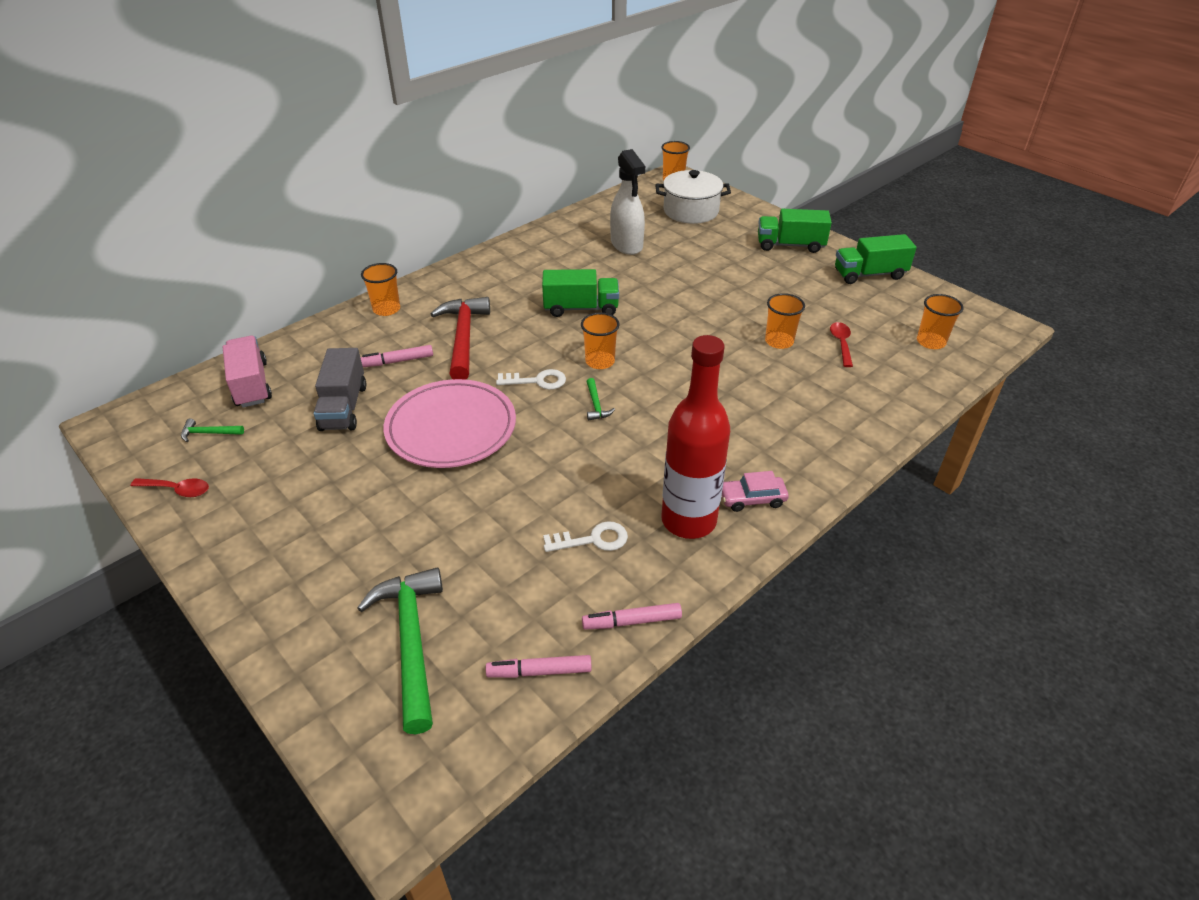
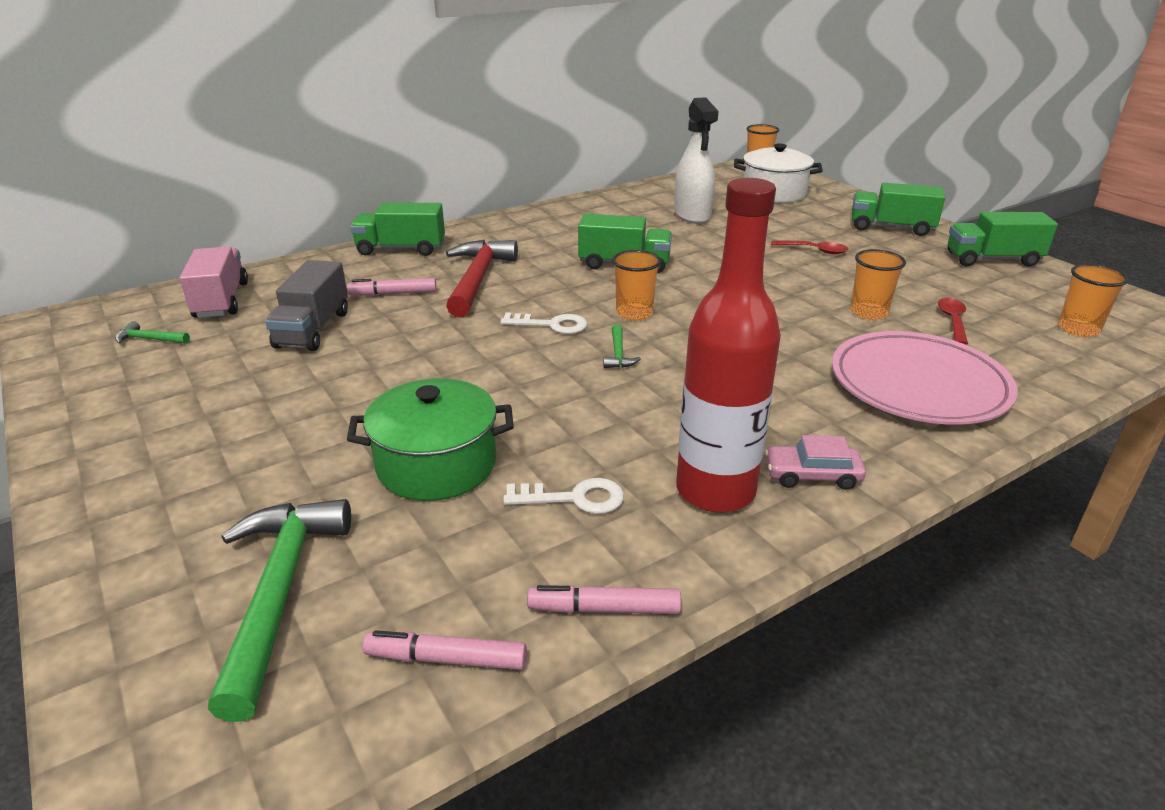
camera: 10 degrees right, 10 degrees down
(177, 490) = (82, 389): red spoon -> red spoon (814, 250)
(386, 309) = (401, 249): orange cup -> green truck
(451, 428) = (430, 360): pink plate -> pink plate (918, 385)
(486, 524) = (436, 465): none -> green pot

